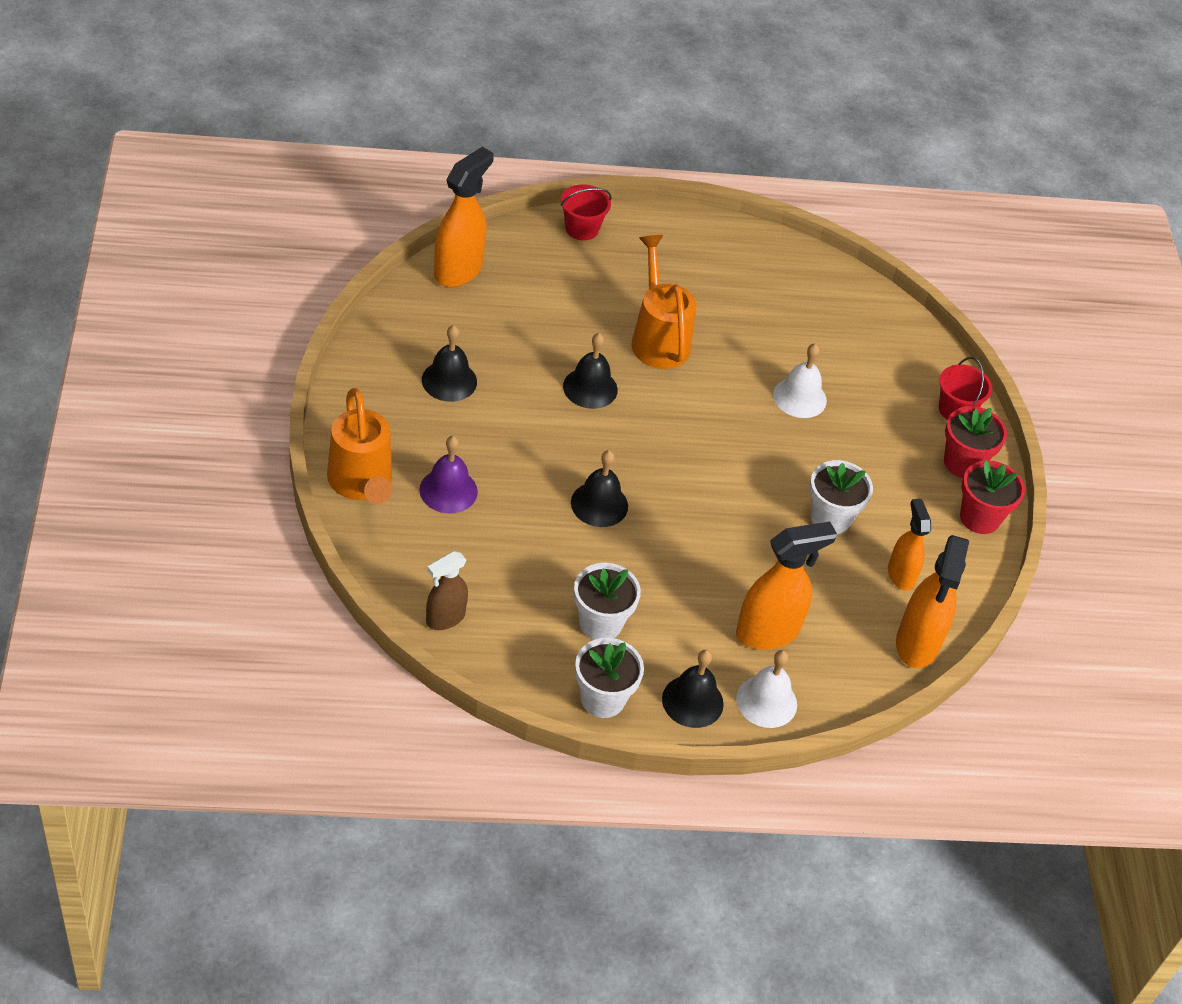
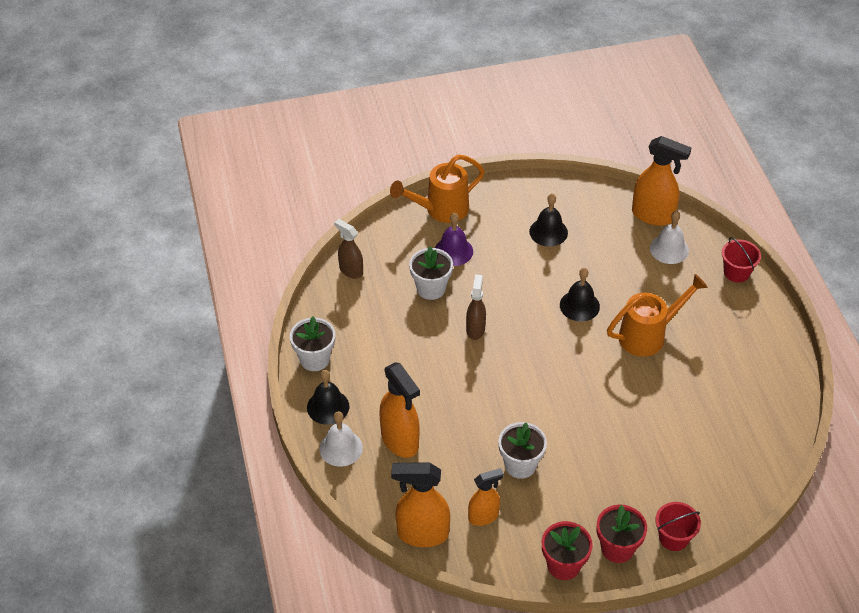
camera: 85 degrees right, 0 degrees up
(599, 504) = (475, 329): black bell -> brown spray bottle
(600, 623) = (375, 347): white flower pot -> white flower pot (431, 288)
(799, 397) = (633, 430): white bell -> white bell (669, 249)

